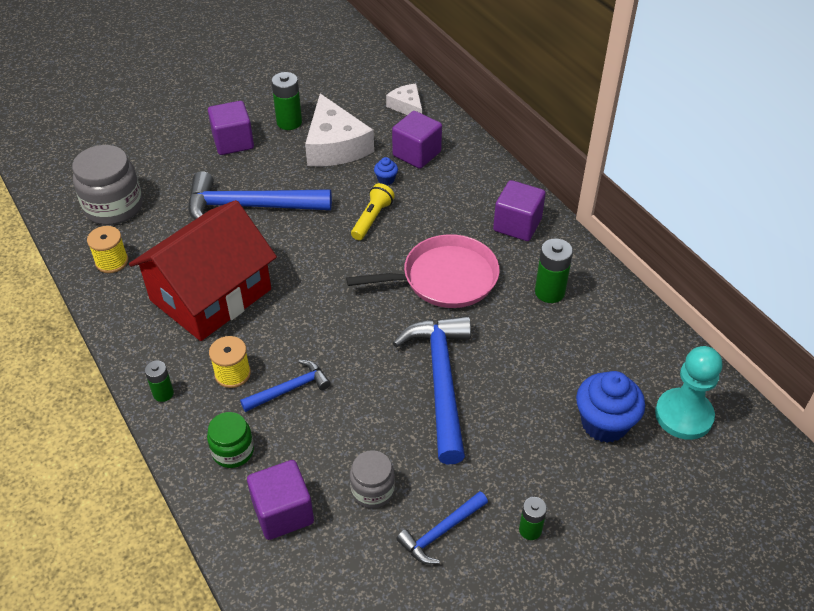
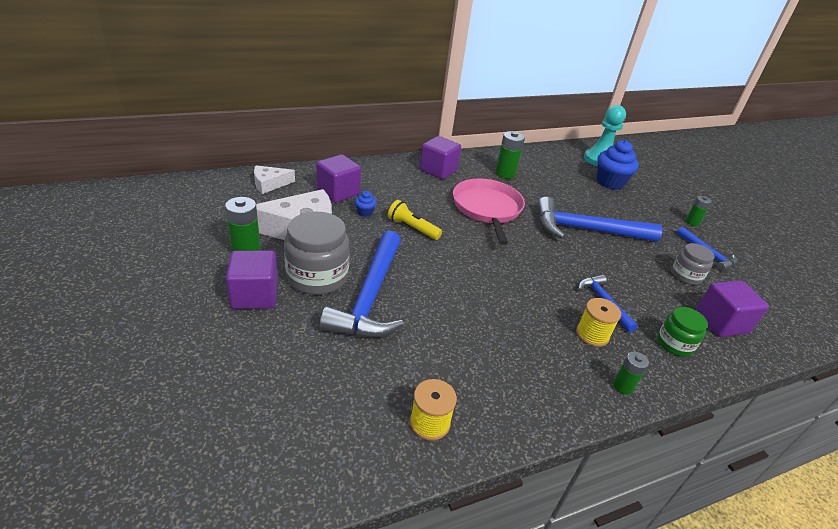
camera: 85 degrees left, 10 degrees down
(113, 207) = (326, 416): grey jar -> grey jar (317, 276)
(211, 295) = (493, 339): red house -> none

